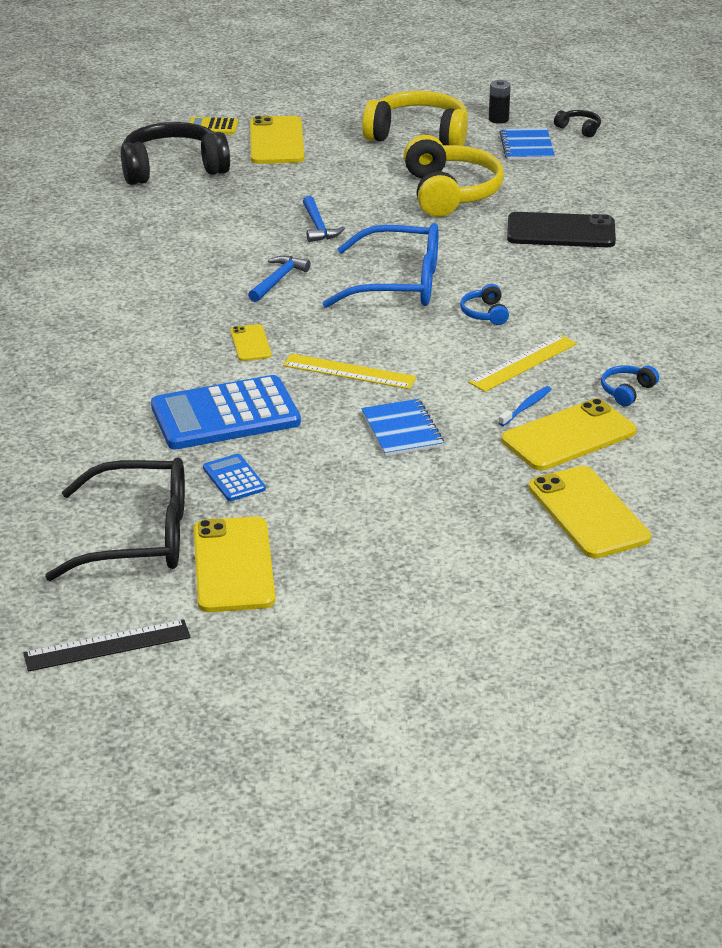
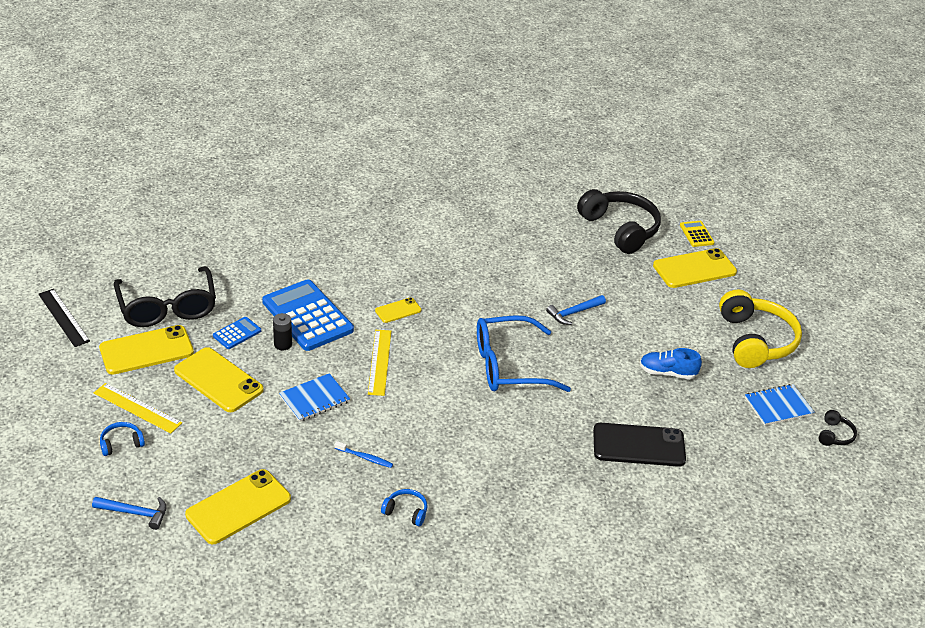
camera: 70 degrees right, 5 degrees up
(278, 280) = (487, 307): blue hammer -> blue hammer (135, 513)
(397, 284) = (510, 366): blue glasses -> blue glasses turned 90 degrees clockwise
(450, 193) = (667, 373): yellow headphones -> blue shoe
(485, 313) = (488, 418): blue headphones -> blue headphones (121, 443)
(498, 119) = (817, 382): black battery -> black battery (283, 344)
(523, 363) = (425, 448): yellow ruler -> yellow ruler (137, 408)
(561, 231) = (638, 445): black phone -> black phone turned 75 degrees counterclockwise
(568, 436) = (333, 485): yellow phone -> yellow phone (218, 380)

